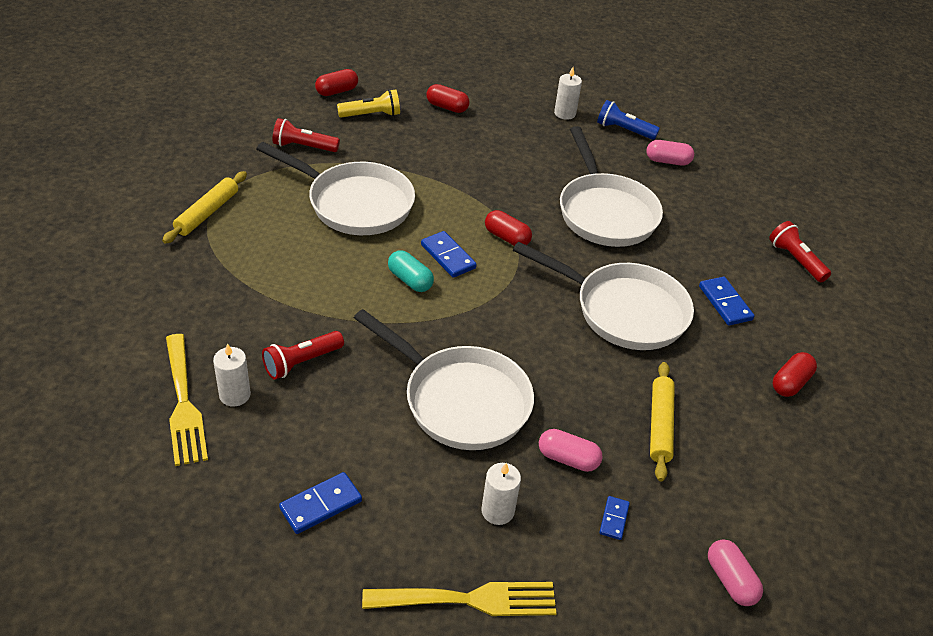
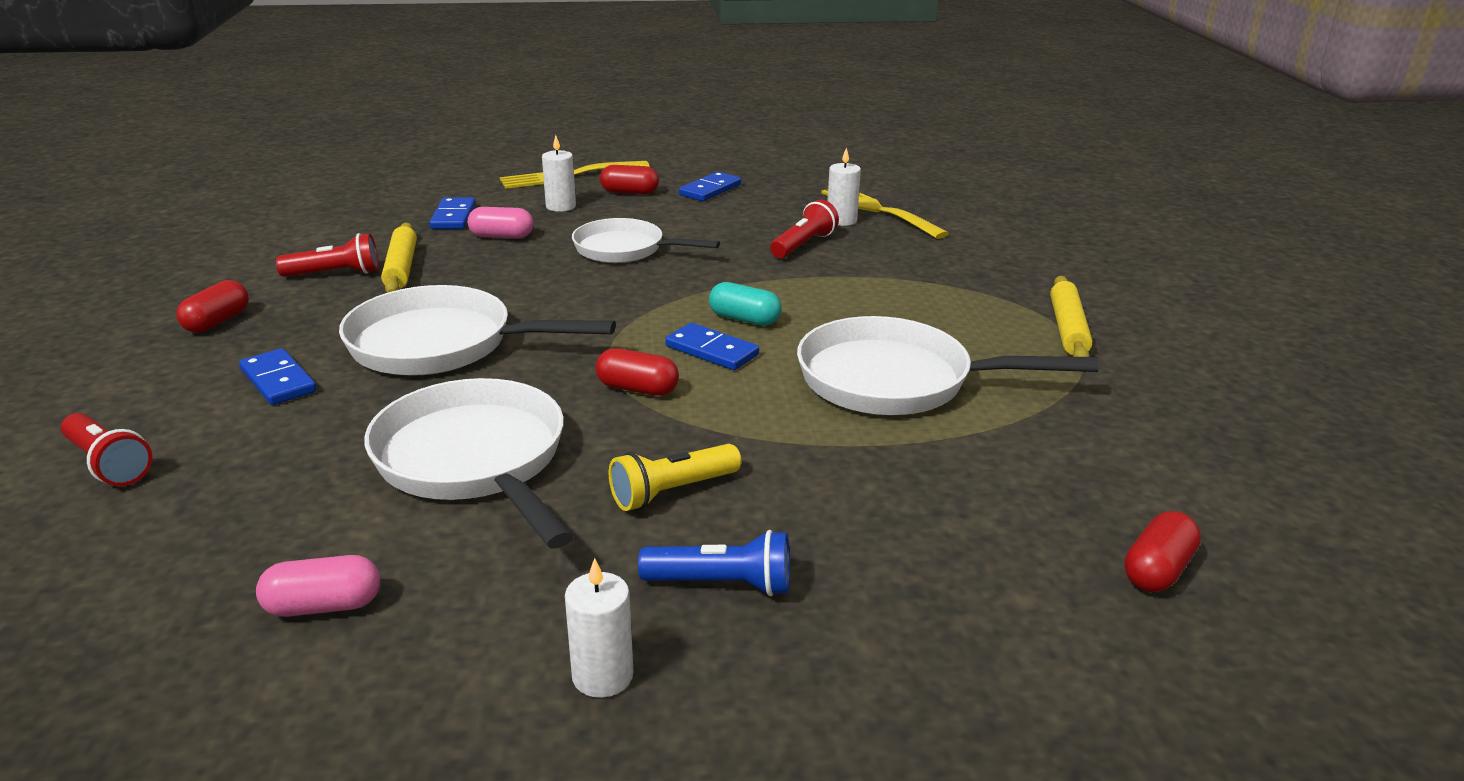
camera: 165 degrees right, 15 degrees down
(303, 147) = (1067, 440): red flashlight -> red flashlight (335, 274)
(371, 115) = (1028, 534): yellow flashlight -> yellow flashlight (672, 492)
(447, 107) = (896, 602): red capsule -> red capsule (630, 192)
(460, 400) = (625, 249): white pan -> white pan, size x0.67
(614, 519) = (453, 217): blue domino -> blue domino, size x1.64
(623, 130) = (434, 668): blue flashlight -> blue flashlight (723, 584)
(730, 580) = (349, 207): pink capsule -> none

